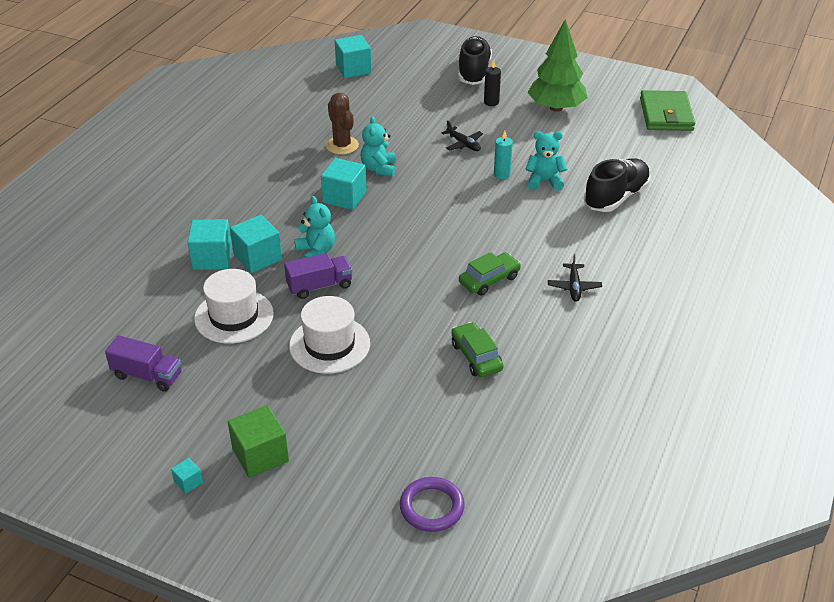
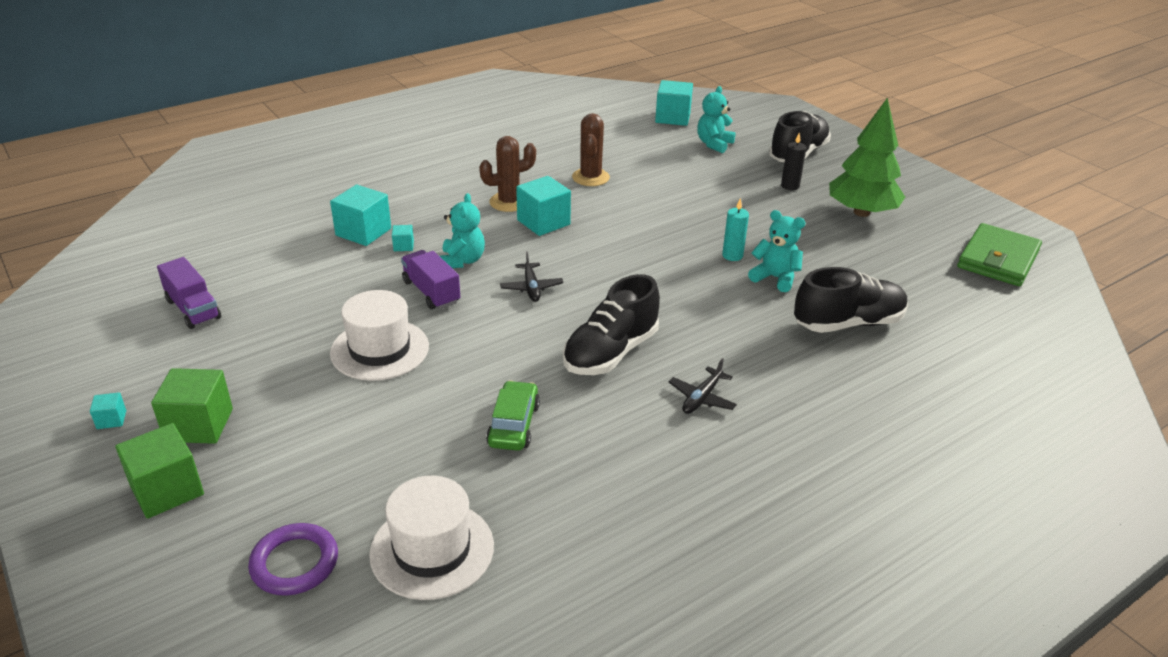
camera: 30 degrees right, 5 degrees down
(234, 316) = (324, 288): white hat -> white hat (432, 549)
(258, 257) = (403, 246): turquoise cube -> turquoise cube, size x0.47
(291, 507) = (167, 490): none -> green cube
(301, 190) = (509, 202): none -> brown cactus
(319, 286) = (431, 292): purple truck -> purple truck turned 135 degrees counterclockwise
(379, 168) = (605, 208): turquoise teddy bear -> turquoise teddy bear (714, 144)
(463, 144) = (719, 214): black plane -> black plane (531, 288)
(489, 280) = (610, 353): green car -> black shoe

